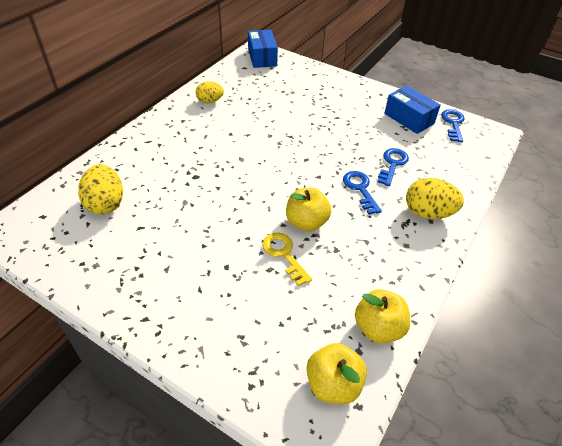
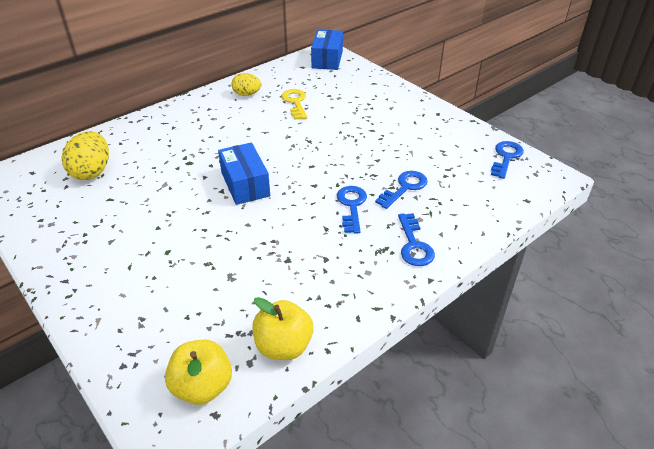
camera: 20 degrees right, 5 degrees down
(284, 255) = (230, 253): yellow key -> yellow key (295, 102)
(306, 222) = (273, 227): yellow apple -> none
(409, 118) = (455, 144): blue box -> blue box (245, 184)
(428, 213) = (414, 245): yellow egg -> blue key

